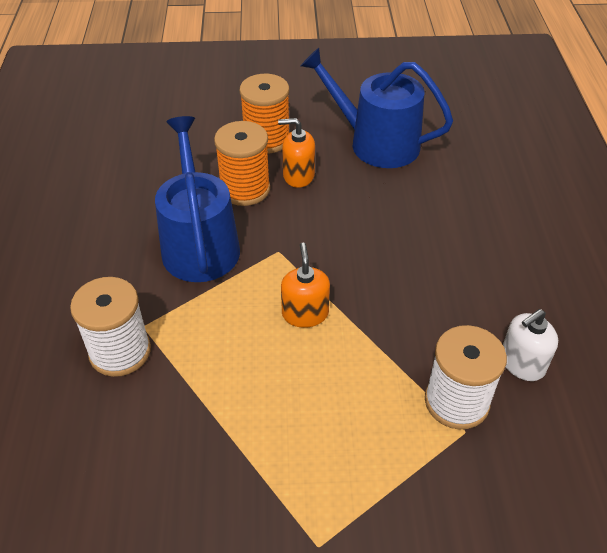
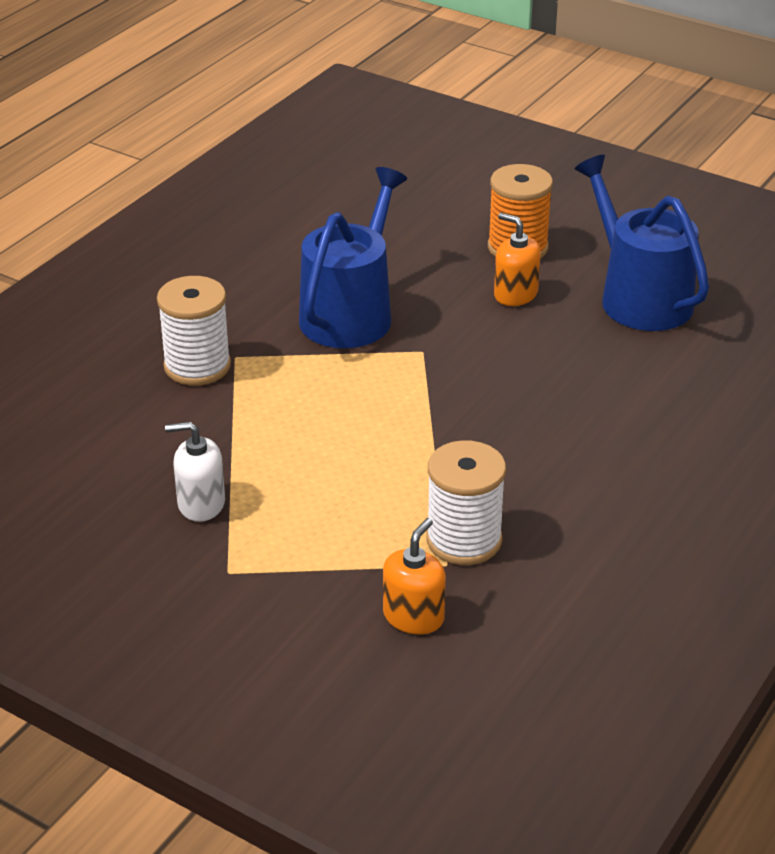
camera: 35 degrees right, 10 degrees down
(245, 189) = (445, 285): orange spool -> none
(305, 313) = (393, 411): orange soap dispenser -> orange soap dispenser (413, 616)
(522, 363) = (567, 544): white soap dispenser -> white soap dispenser (201, 504)

